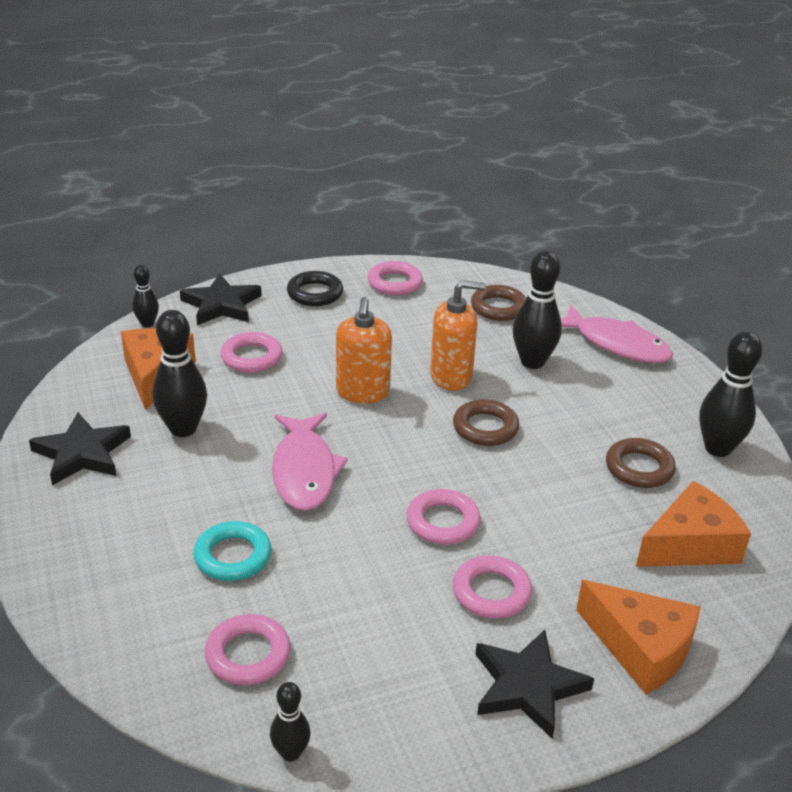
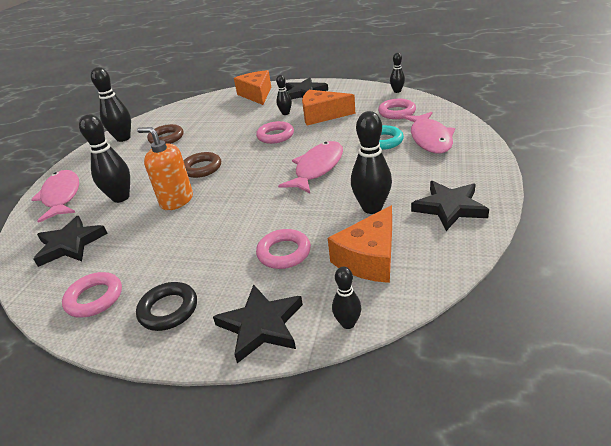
camera: 140 degrees left, 0 degrees up
(148, 584) = (430, 138): none -> pink fish
(362, 392) = (238, 204): orange soap dispenser -> none
(491, 592) = (285, 113): pink ring -> black bowling pin
(498, 308) = (70, 244): brown ring -> black star
(690, 545) = (195, 113): orange cheese -> orange cheese (322, 115)

